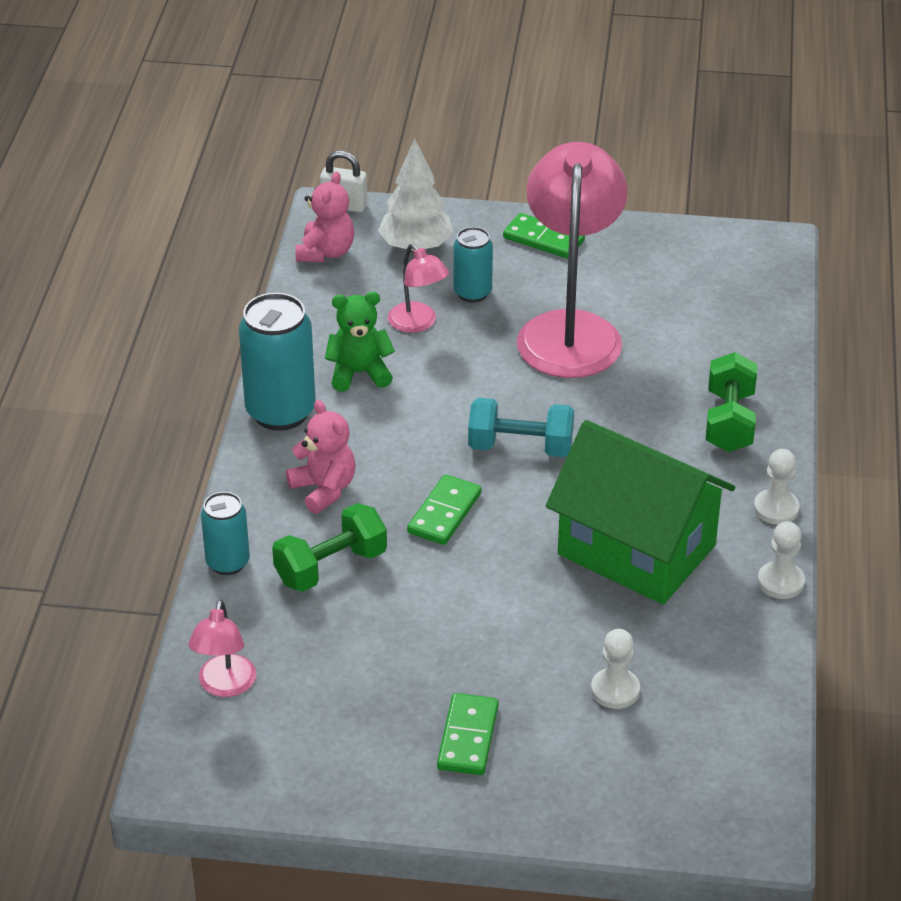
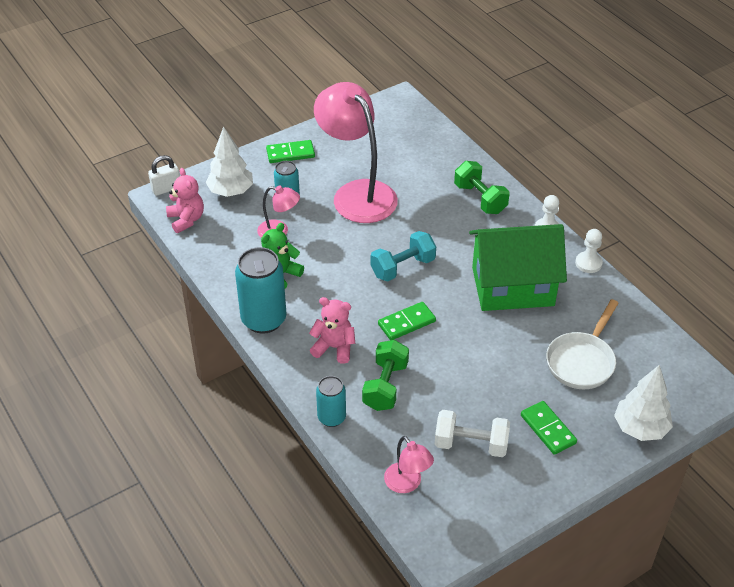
camera: 40 degrees left, 5 degrees up
(351, 693) = (471, 444): none -> white dumbbell
(444, 513) = (406, 323): green domino -> green domino turned 75 degrees clockwise
(590, 813) = (640, 428): none -> white tree
(615, 690) = (582, 361): white pawn -> white pan

